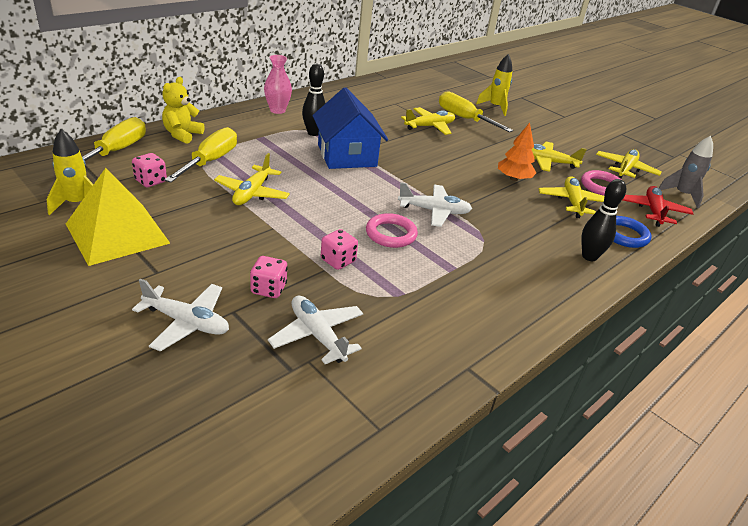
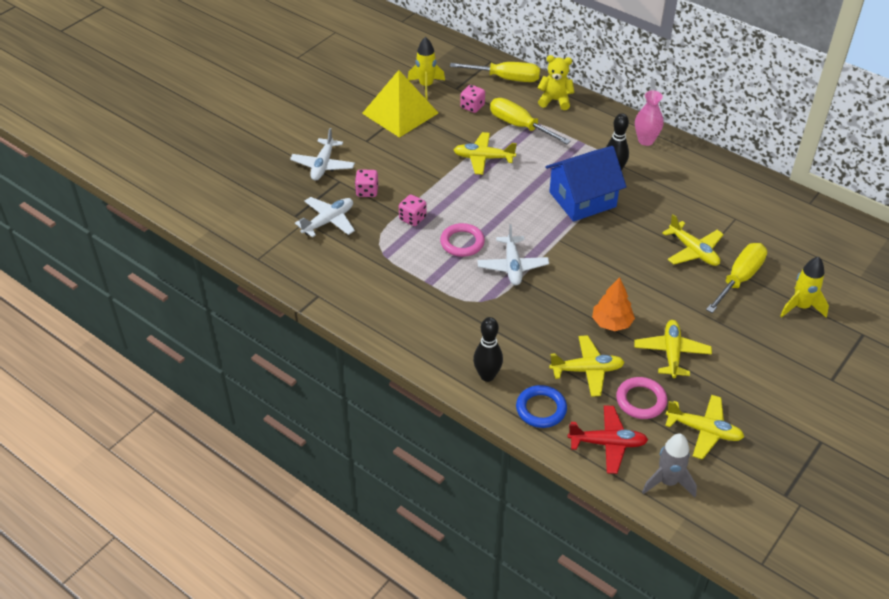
camera: 85 degrees right, 10 degrees up
(210, 161) = (520, 126): yellow screwdriver -> yellow screwdriver turned 150 degrees counterclockwise

